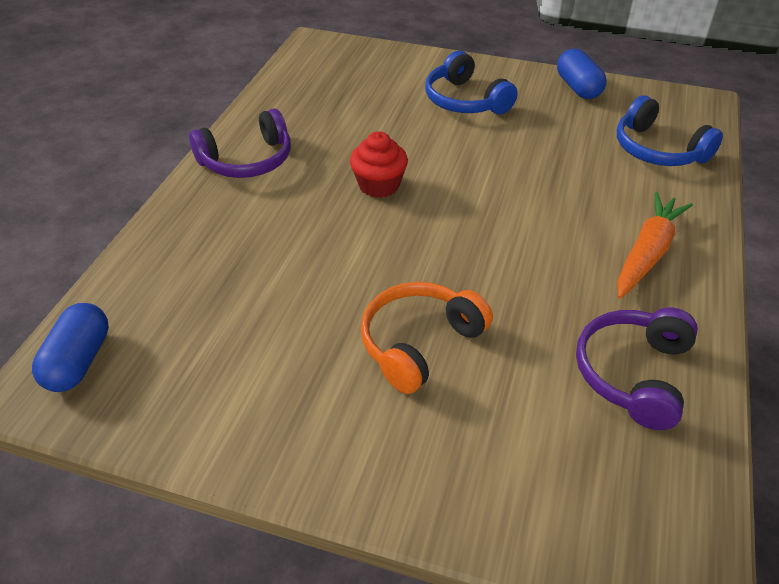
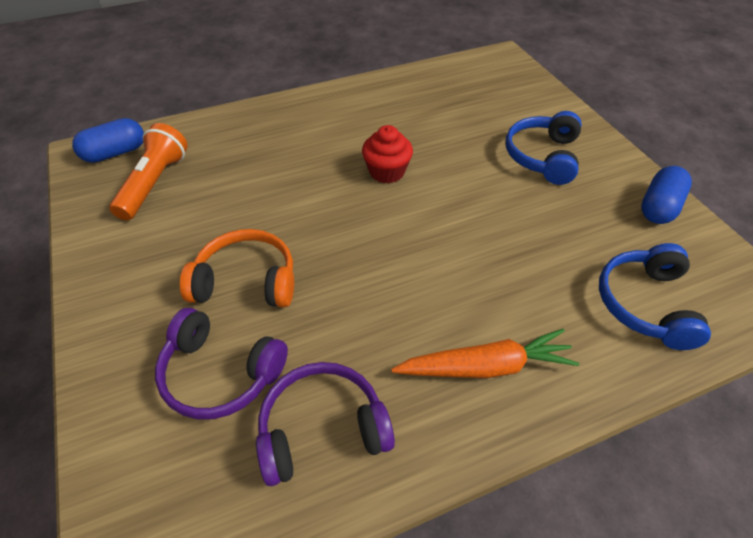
camera: 50 degrees right, 5 degrees up
(185, 349) = (155, 183): none -> orange flashlight
(247, 160) = (343, 105): purple headphones -> purple headphones (220, 373)

